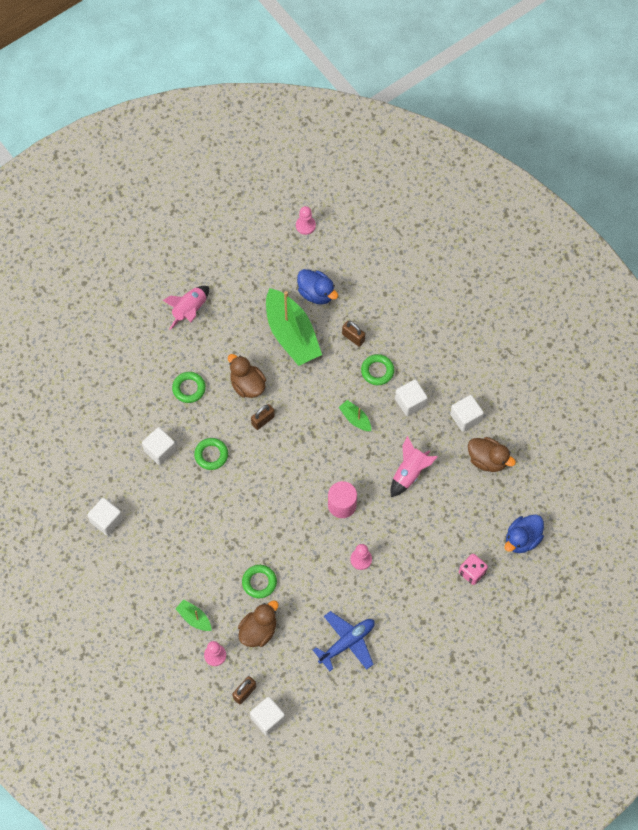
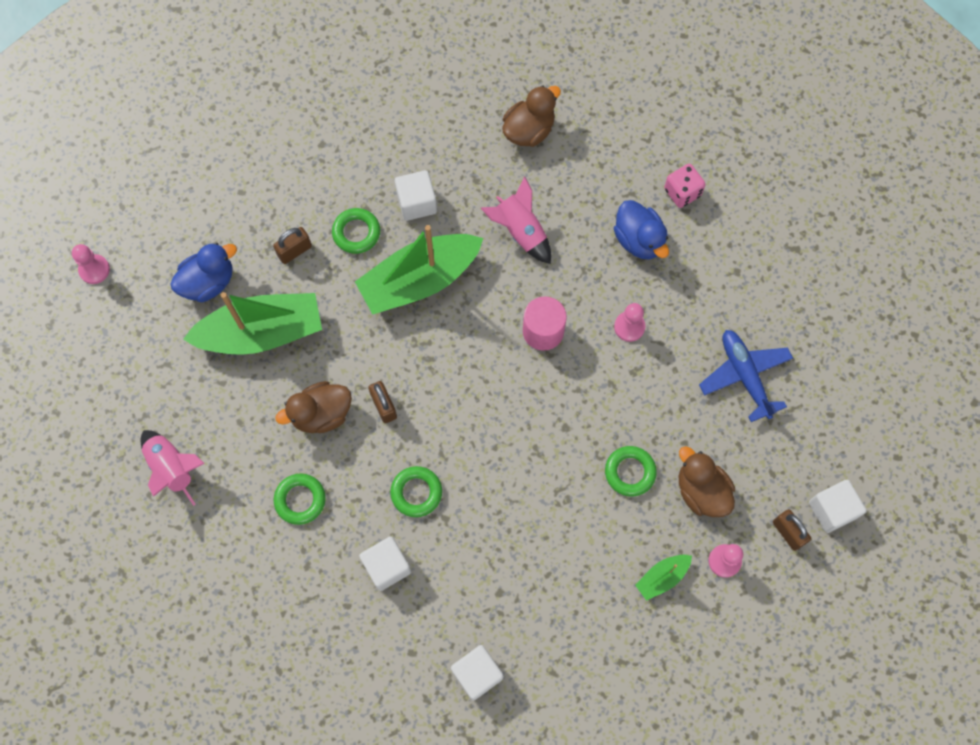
camera: 75 degrees left, 5 degrees up
(355, 419) = (419, 280): green boat -> green boat, size x2.23
(465, 418) = (460, 140): white cube -> none
(522, 539) = (651, 120): blue duck -> blue duck (639, 240)

